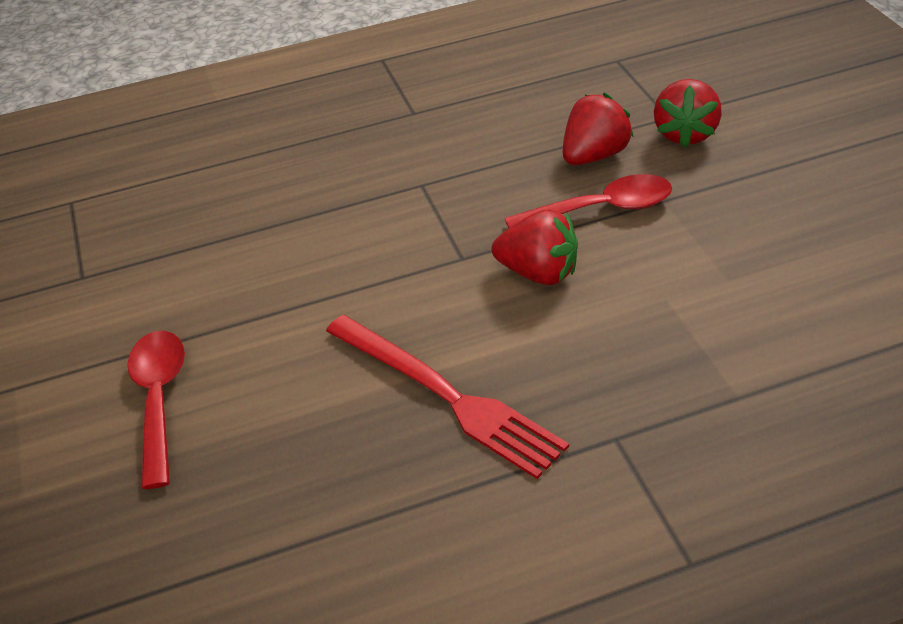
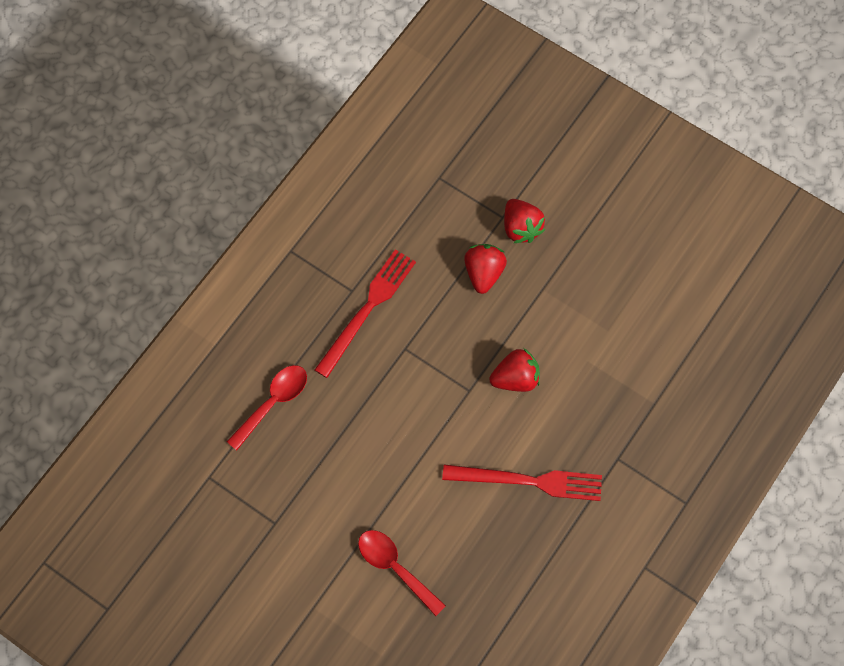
camera: 40 degrees left, 25 degrees up
(414, 133) = (367, 309): none -> red fork
(601, 209) = (516, 314): red spoon -> red spoon (273, 402)

